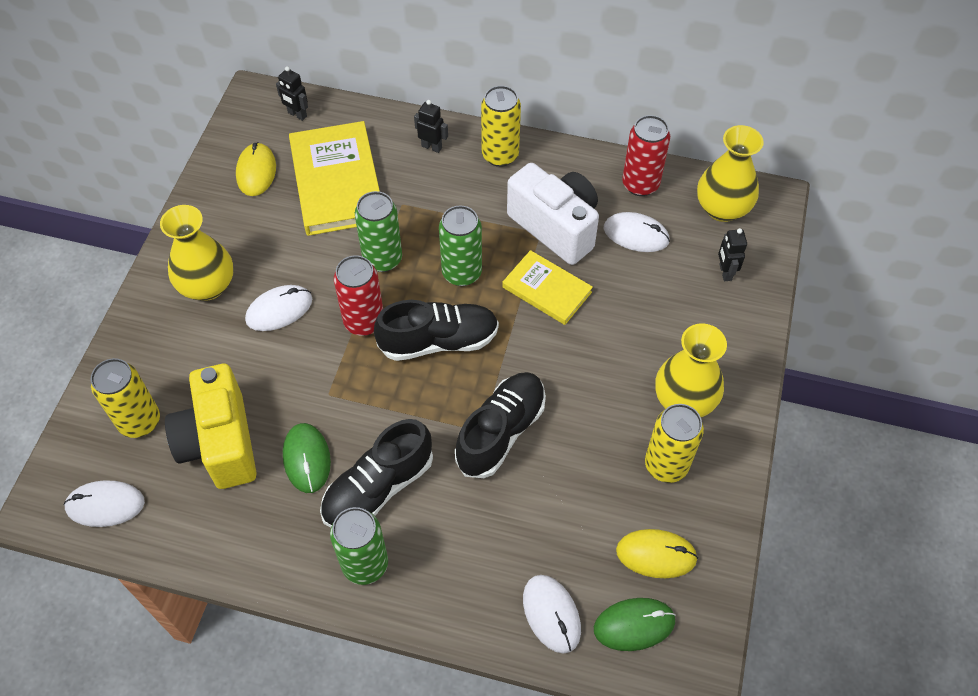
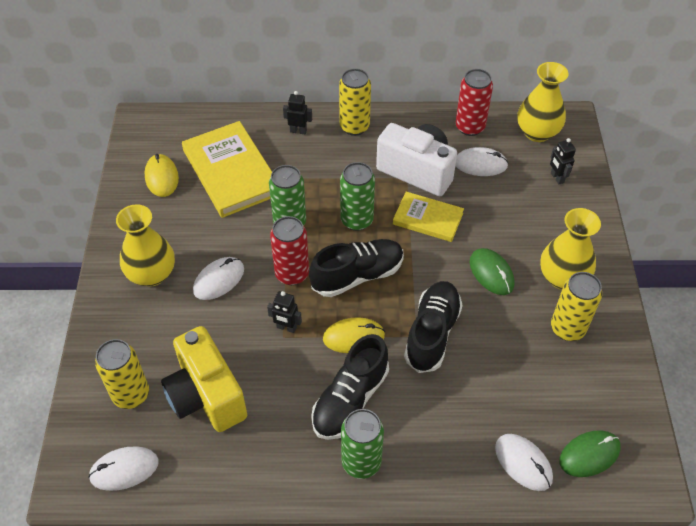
camera: 15 degrees left, 5 degrees down
(297, 114) = (180, 127): black robot -> black robot (286, 328)
(307, 459) = (283, 391): green mouse -> green mouse (491, 273)
(656, 554) = (585, 397): yellow mouse -> yellow mouse (353, 337)

